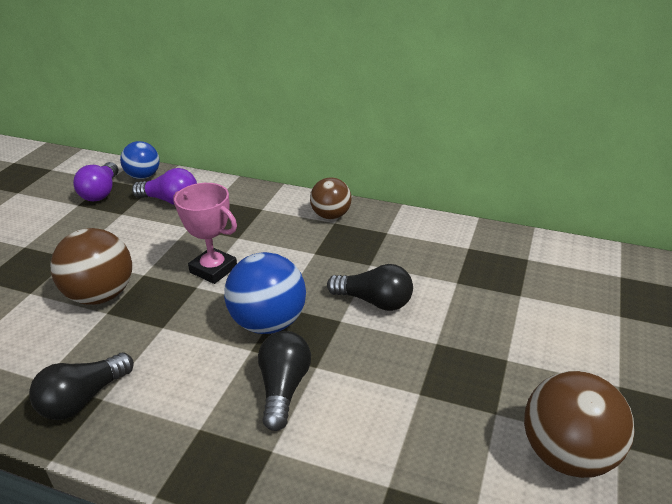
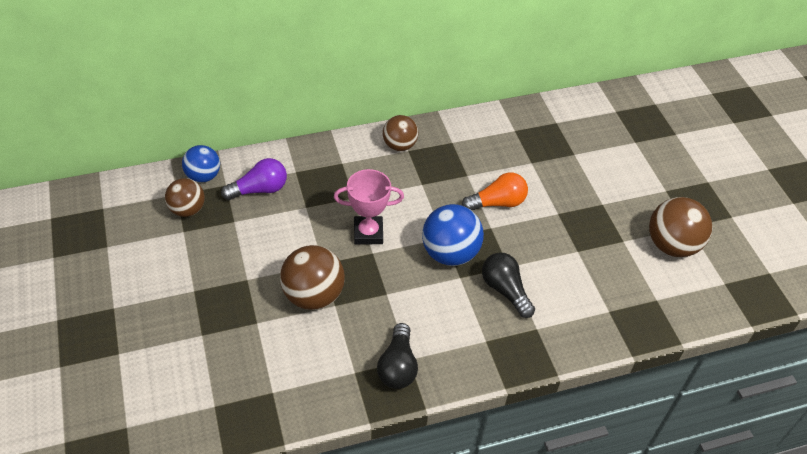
camera: 40 degrees left, 15 degrees up
(101, 192) = (187, 209): purple light bulb -> brown ball
(374, 301) = (497, 203): black light bulb -> orange light bulb

